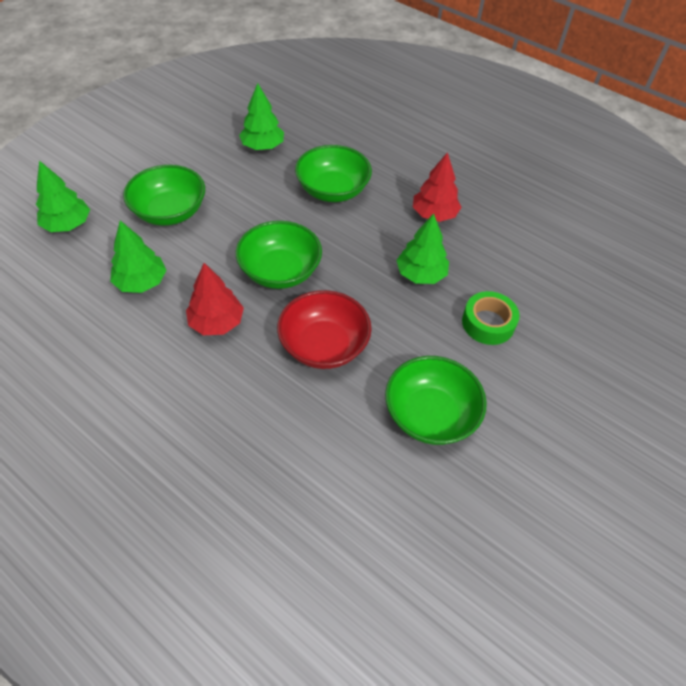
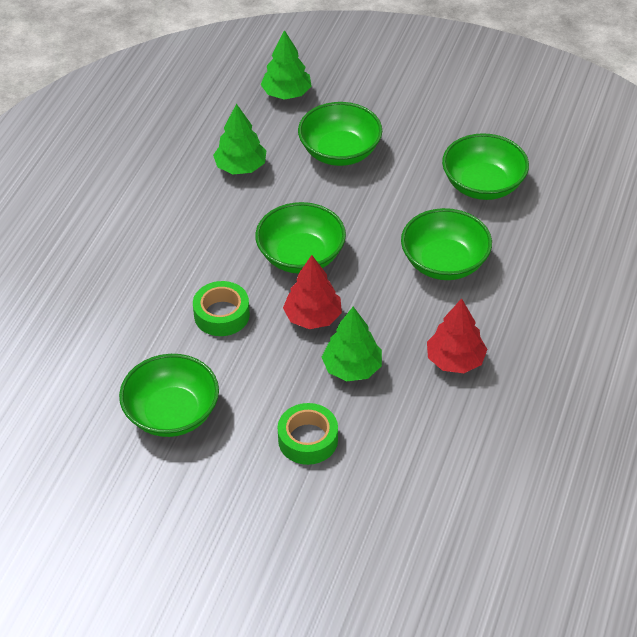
camera: 75 degrees right, 5 degrees down
(217, 322) = (216, 232): red tree -> red tree (313, 317)
(263, 146) = (483, 185): green tree -> green bowl
(324, 345) = (222, 315): red bowl -> green tape

